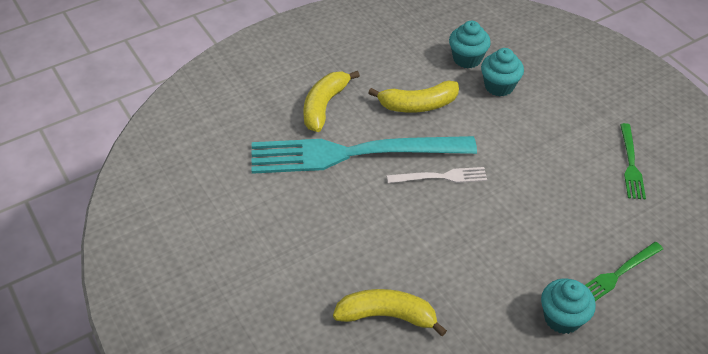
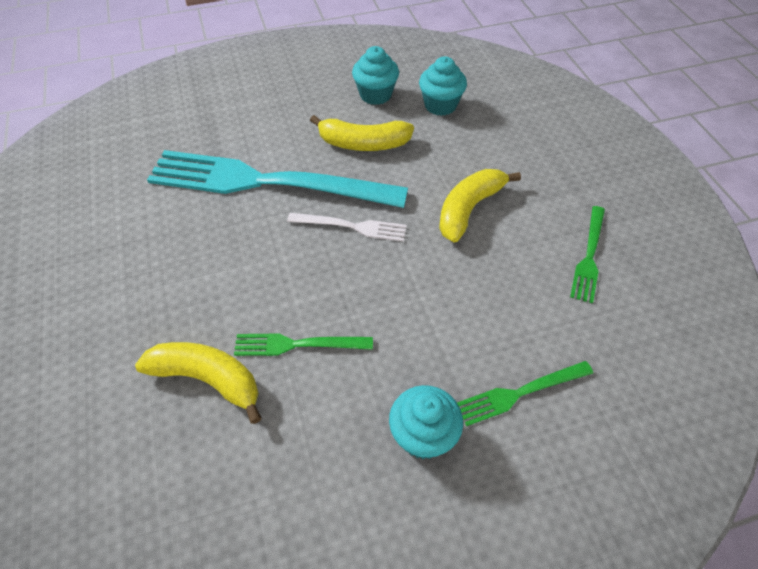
camera: 15 degrees right, 5 degrees up
(324, 106) = (262, 127): yellow banana -> yellow banana (469, 209)
(442, 276) = (298, 344): none -> green fork
(499, 86) = (464, 140): turquoise cupcake -> turquoise cupcake (375, 95)

